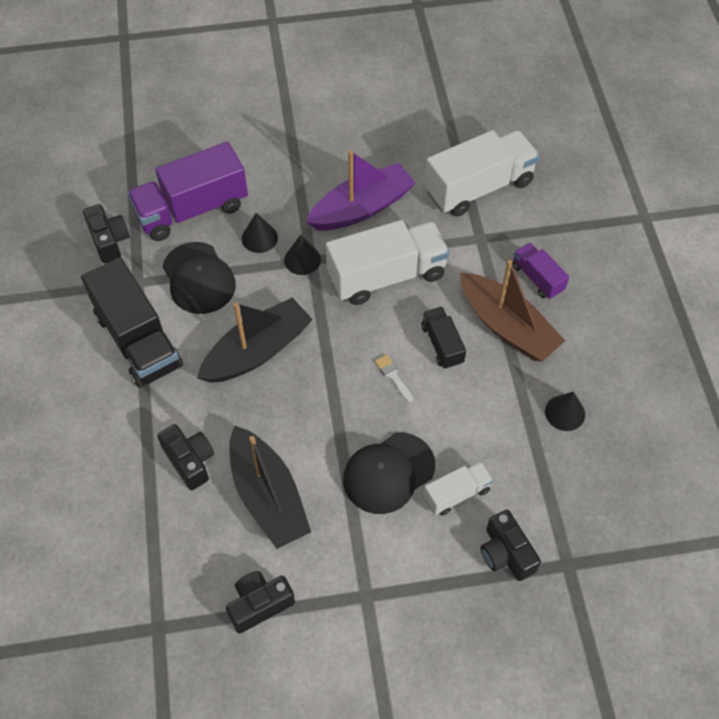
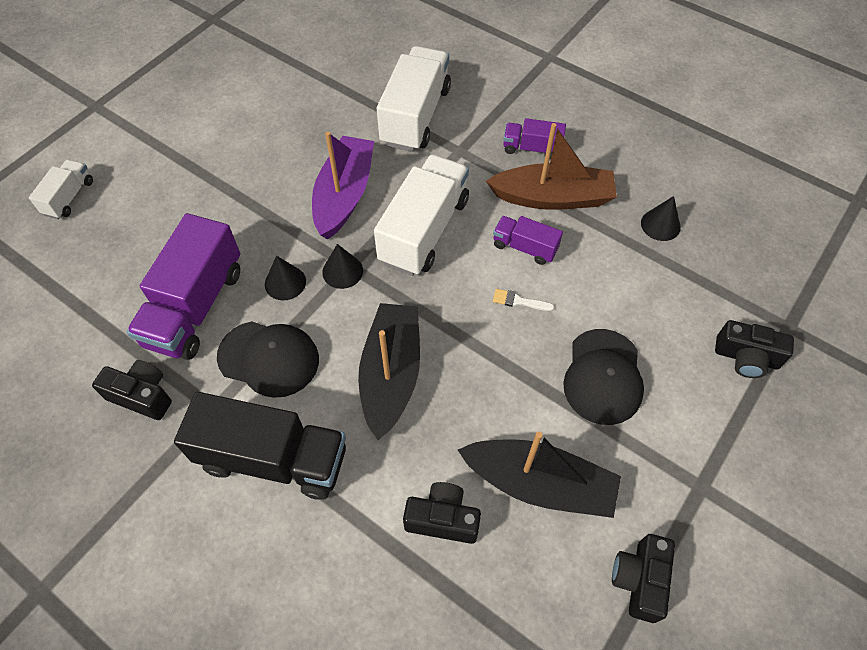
camera: 45 degrees left, 0 degrees up
(442, 344) = (524, 247): black truck -> purple truck
(456, 494) = (665, 346): white truck -> white truck (69, 197)

